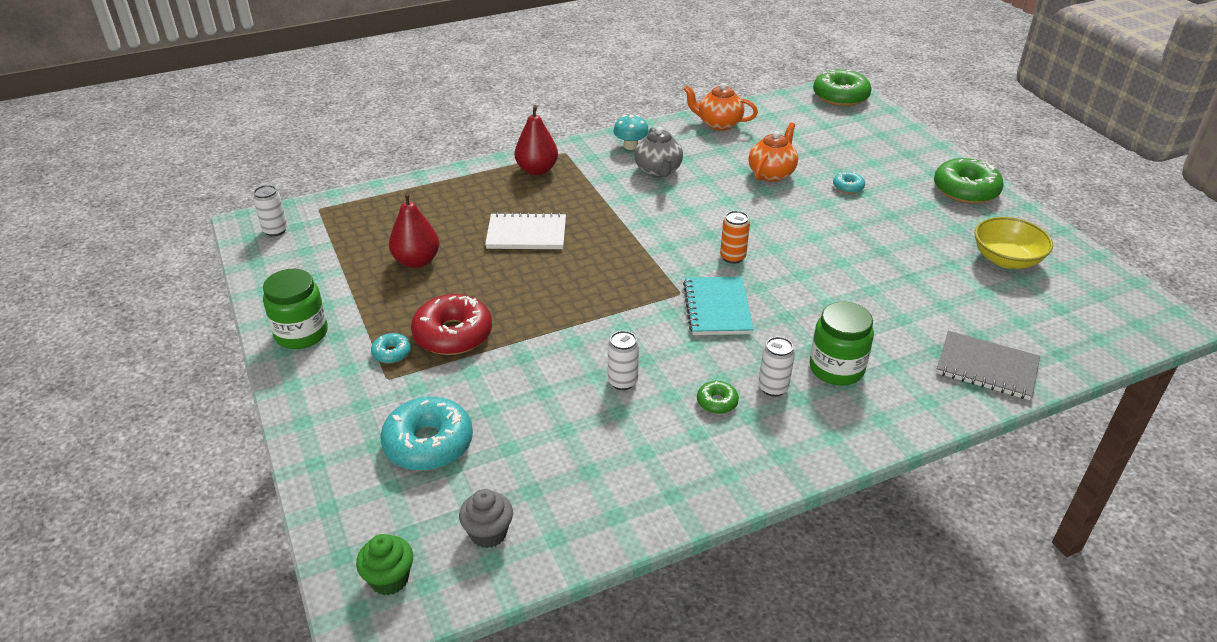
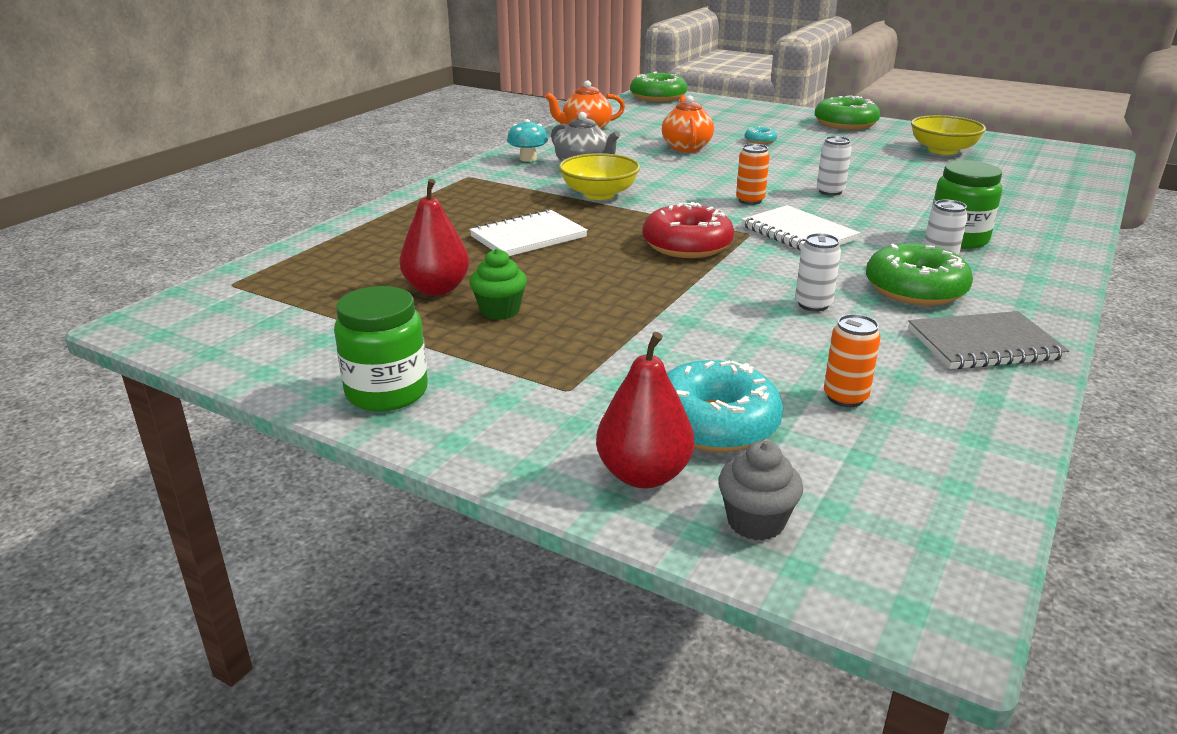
camera: 35 degrees left, 10 degrees down
(275, 230) = (194, 318): white can -> white can (830, 191)
(389, 579) = (890, 559): green cupcake -> green cupcake (500, 311)
(391, 353) = (536, 368): turquoise donut -> none
(453, 334) = (581, 330): red donut -> red donut (687, 245)
(488, 533) = (911, 466): grey cupcake -> grey cupcake (755, 522)
(527, 466) = (845, 397): none -> orange can
(537, 170) = (459, 193): red pear -> red pear (643, 475)
(630, 206) = (599, 194): none -> yellow bowl
(717, 308) = (798, 233): turquoise notebook -> white notebook
(717, 402) = (915, 289): green donut -> green donut, size x2.08
(986, 367) = (1047, 206): grey notebook -> grey notebook (984, 344)

